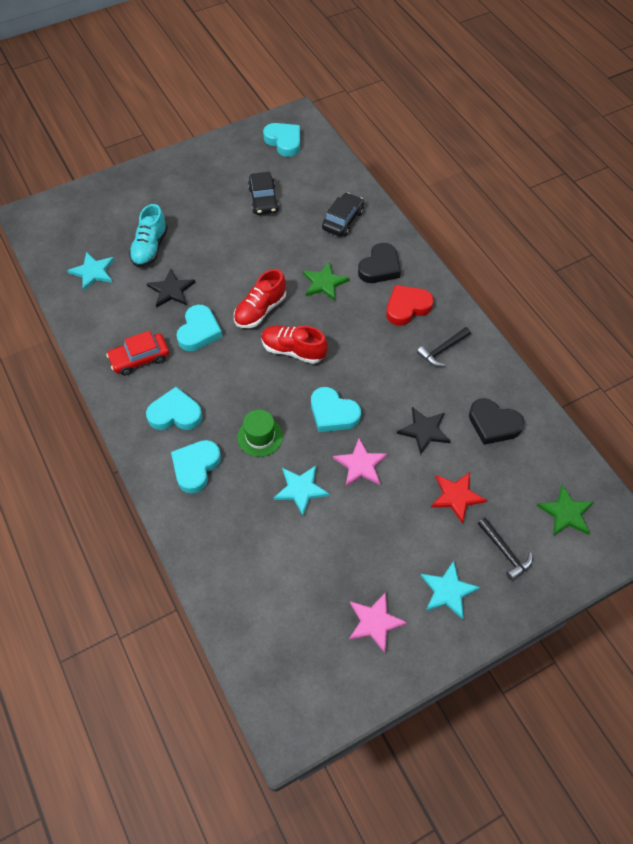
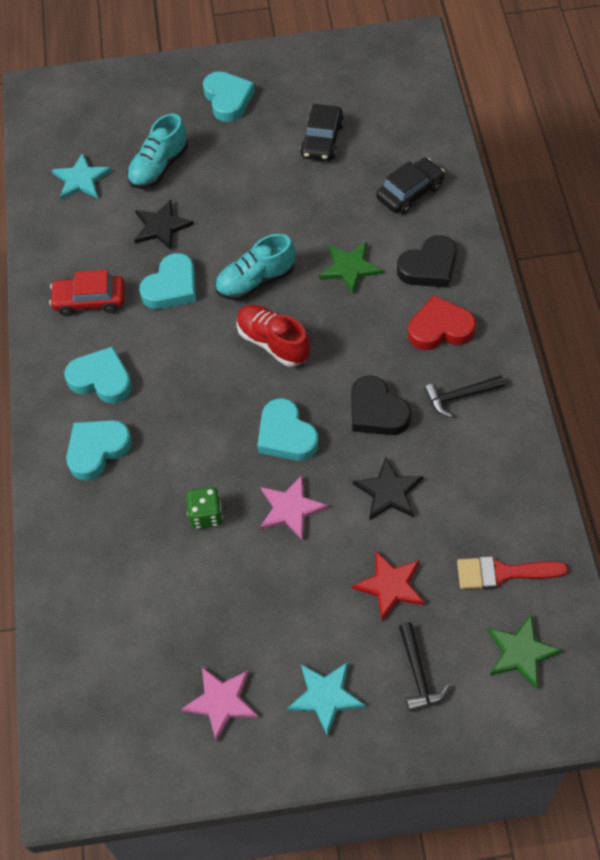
camera: 25 degrees right, 0 degrees up
(260, 310) = (255, 281): red shoe -> turquoise shoe
(260, 436) = (186, 437): green hat -> none
(284, 141) = (382, 70): turquoise heart -> turquoise heart (228, 99)
(300, 489) = (206, 515): turquoise star -> green dice
(493, 424) = (480, 511): black heart -> black heart (377, 411)
(528, 462) = (502, 573): none -> red brush

